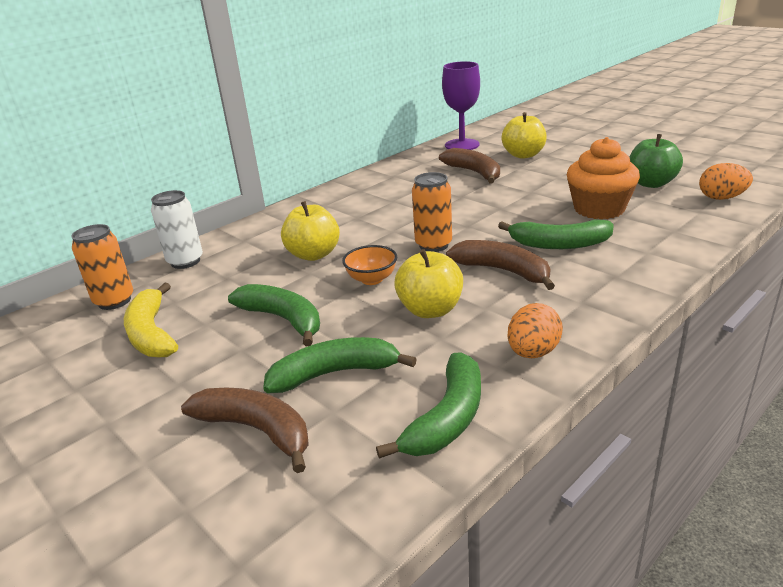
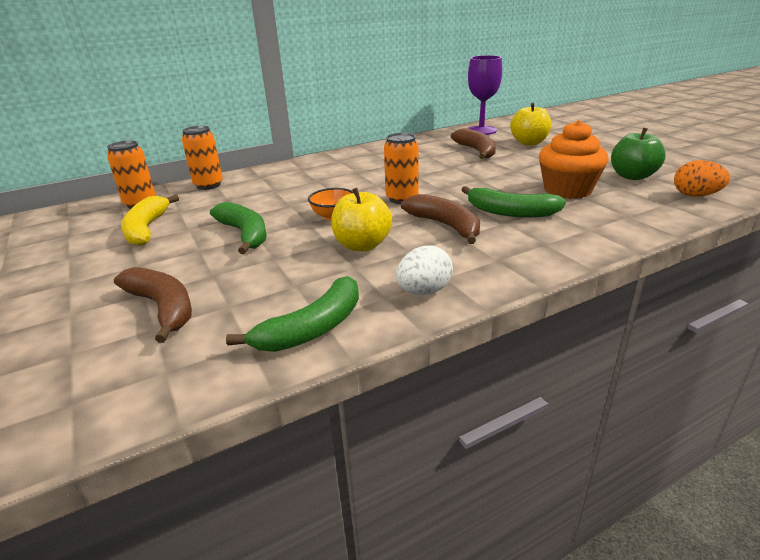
camera: 15 degrees right, 0 degrees up
(185, 261) = (208, 185): white can -> orange can
(313, 254) = (303, 193): yellow apple -> none
(335, 373) = (252, 278): green banana -> none
(533, 352) = (424, 291): orange egg -> white egg

